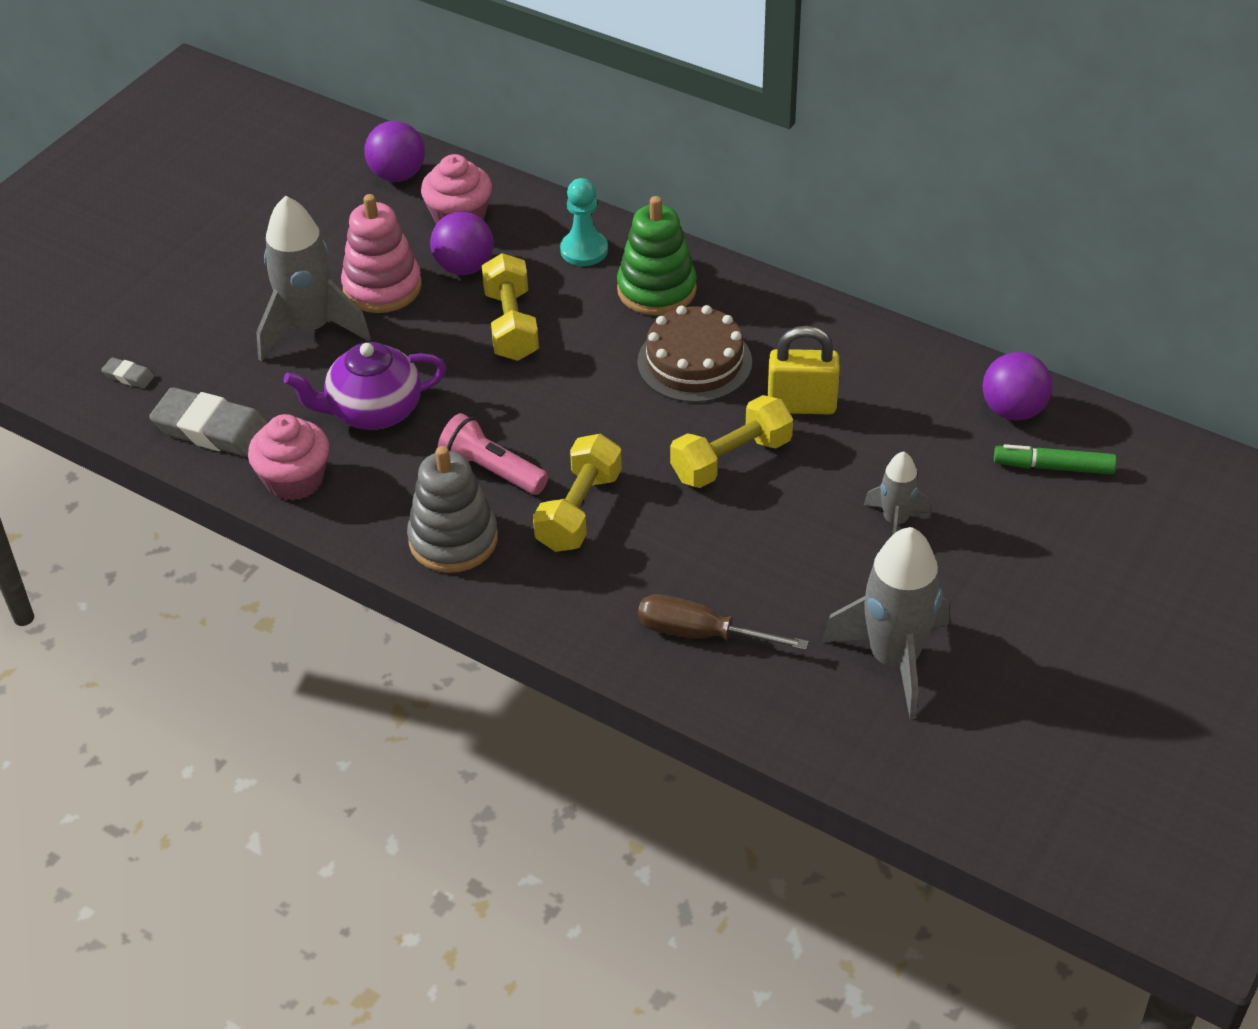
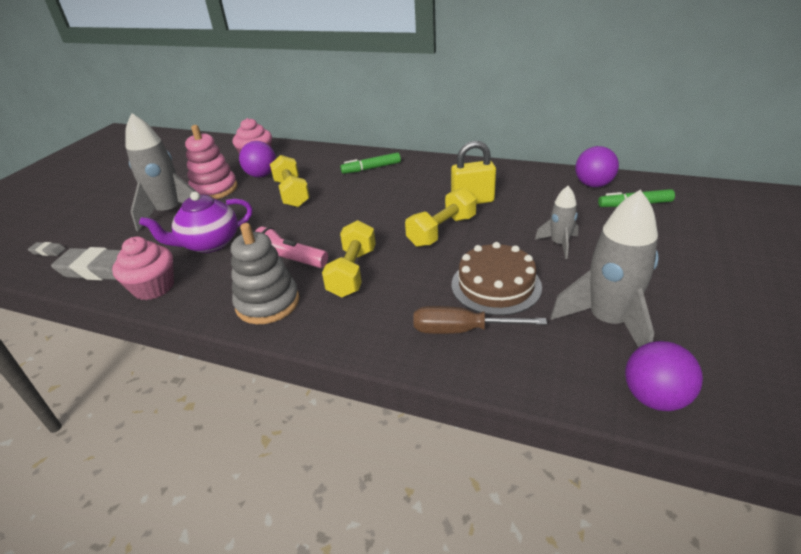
camera: 10 degrees left, 10 degrees down
(397, 175) = (222, 148): purple ball -> purple ball (654, 398)
(584, 250) = (327, 160): turquoise pawn -> none
(656, 290) = (371, 168): green stacking toy -> green marker
(694, 362) = (402, 192): brown cake -> brown cake (496, 285)

